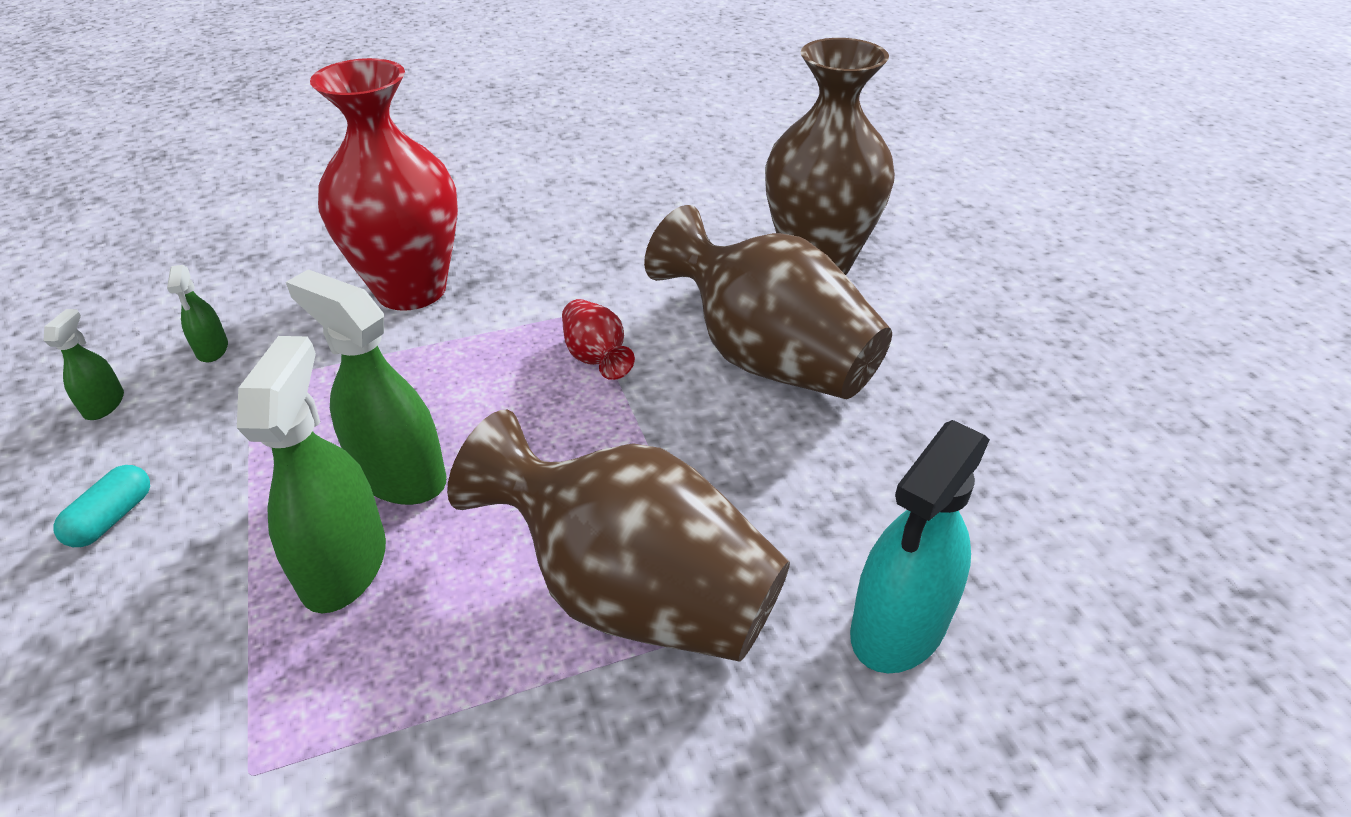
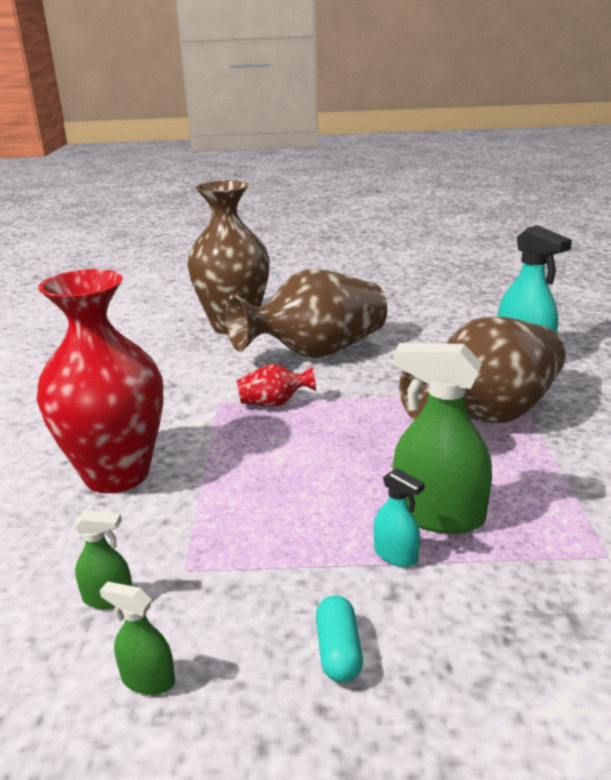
camera: 70 degrees left, 15 degrees down
(112, 518) = (339, 651): turquoise capsule -> turquoise capsule turned 45 degrees clockwise
(263, 536) = (395, 555): none -> turquoise spray bottle
(399, 475) = (356, 489): green spray bottle -> none

